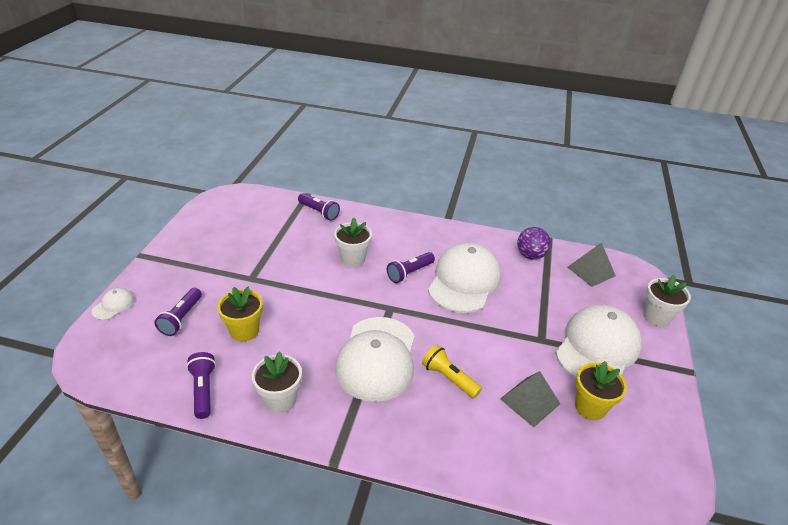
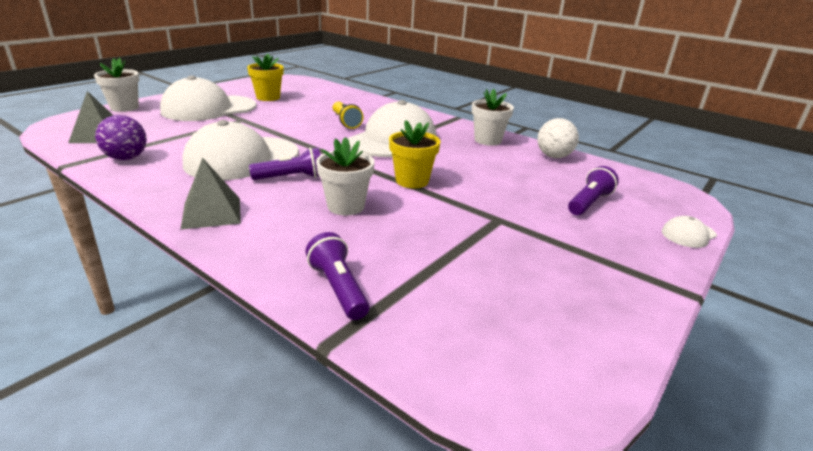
camera: 155 degrees left, 10 degrees down
(203, 390) = (553, 156): purple flashlight -> white ball
(244, 331) = (513, 179): yellow flower pot -> yellow flower pot (412, 181)
(530, 401) = (303, 106): grey pyramid -> grey pyramid (211, 213)

